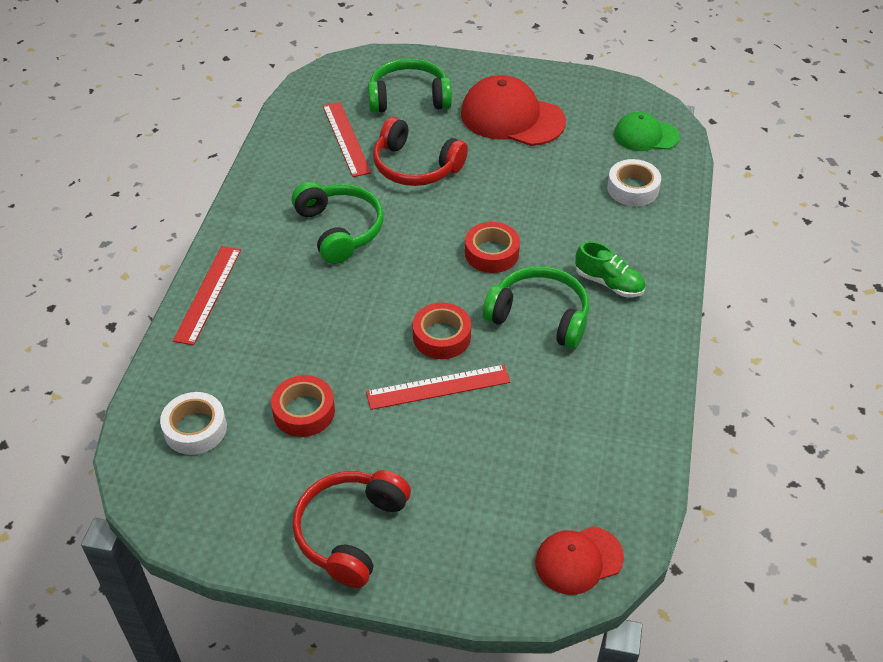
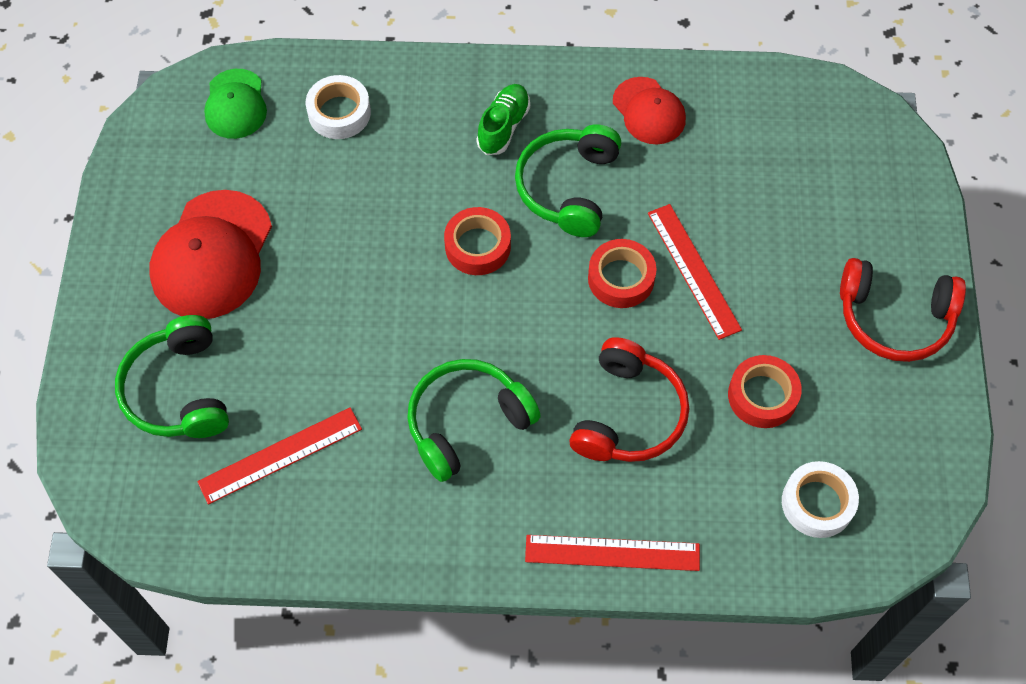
camera: 100 degrees left, 15 degrees up
(415, 166) = (329, 355): red headphones -> red headphones (628, 414)
(578, 560) = (861, 127): red cap -> red cap (649, 111)

